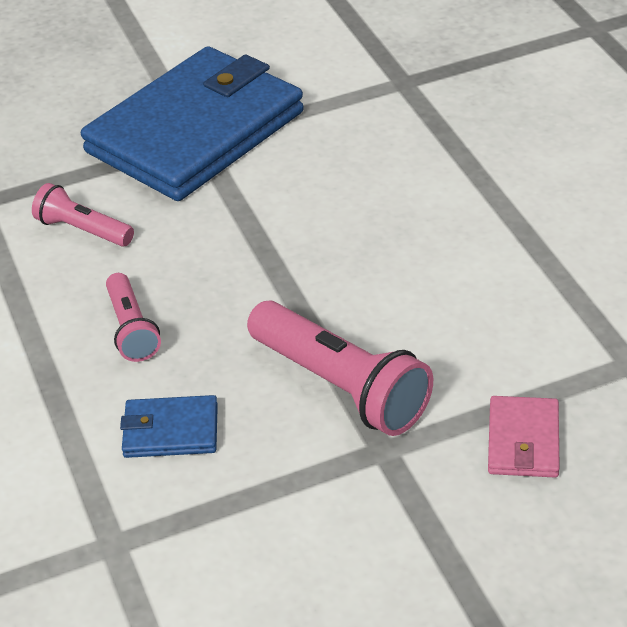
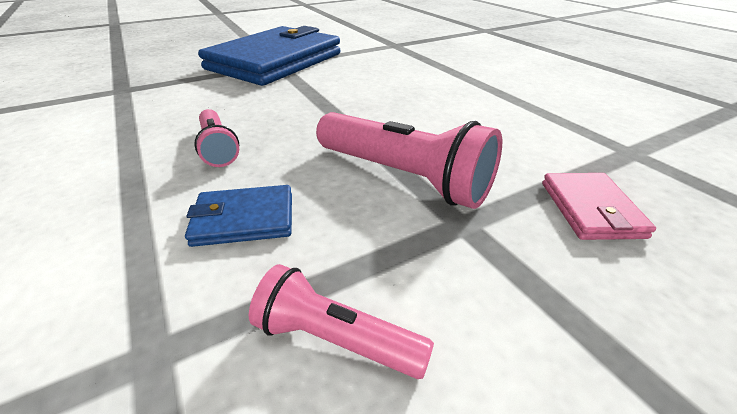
camera: 10 degrees left, 5 degrees down
(83, 230) = (192, 99): pink flashlight -> pink flashlight (336, 338)

